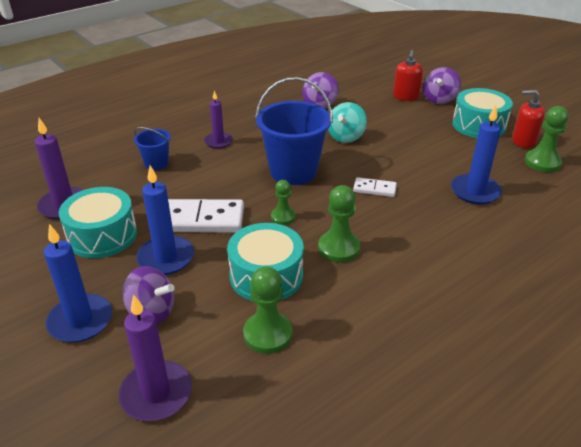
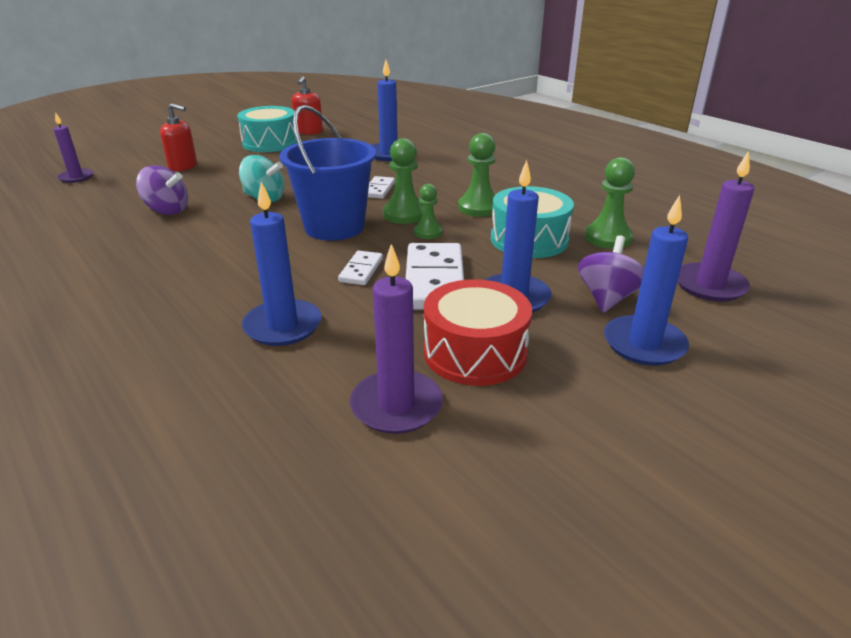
camera: 90 degrees left, 5 degrees down
(102, 235) = (475, 352): turquoise drum -> red drum
(156, 163) = (283, 326): blue bucket -> blue candle
(218, 142) = (236, 277): purple candle -> purple candle (76, 177)
(221, 187) = (361, 270): none -> white domino
(439, 99) = (202, 153): purple spinning top -> none
(542, 162) = (347, 130): green pawn -> green pawn (404, 214)

